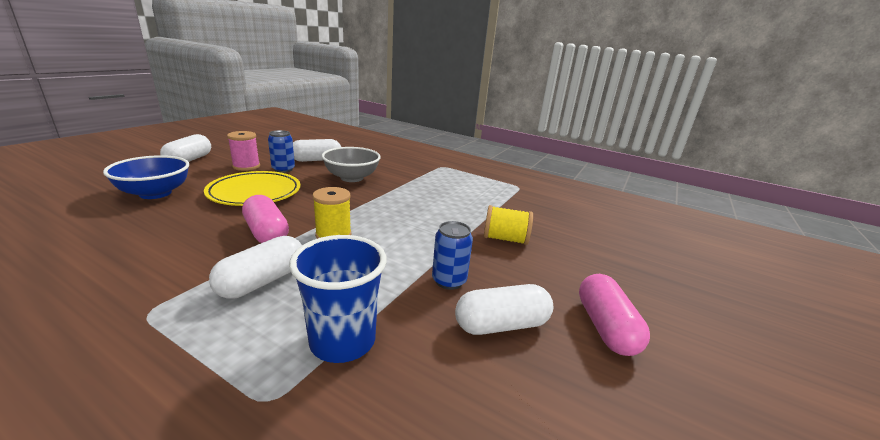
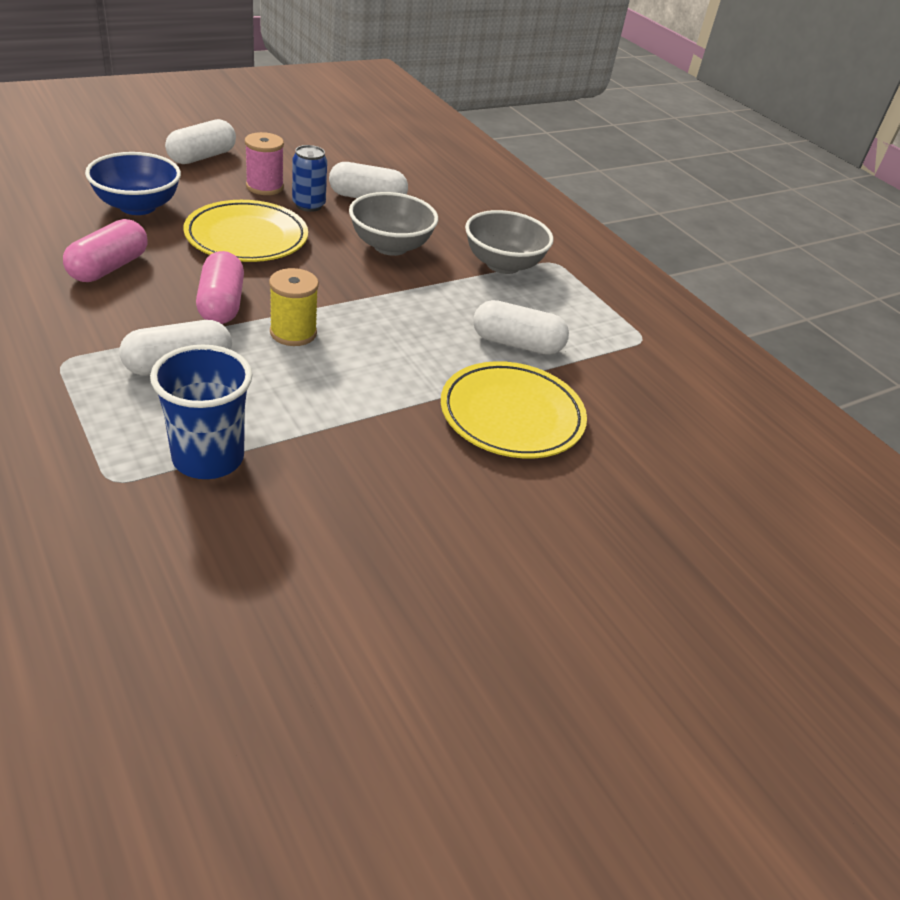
camera: 25 degrees right, 15 degrees up
(420, 172) = (503, 264): none -> grey bowl
(449, 281) = (375, 441): blue can -> none
(501, 325) = (382, 512): white capsule -> white capsule (517, 344)
(505, 239) = (511, 416): yellow spool -> yellow plate
(605, 327) = (503, 567): pink capsule -> pink capsule (109, 267)

